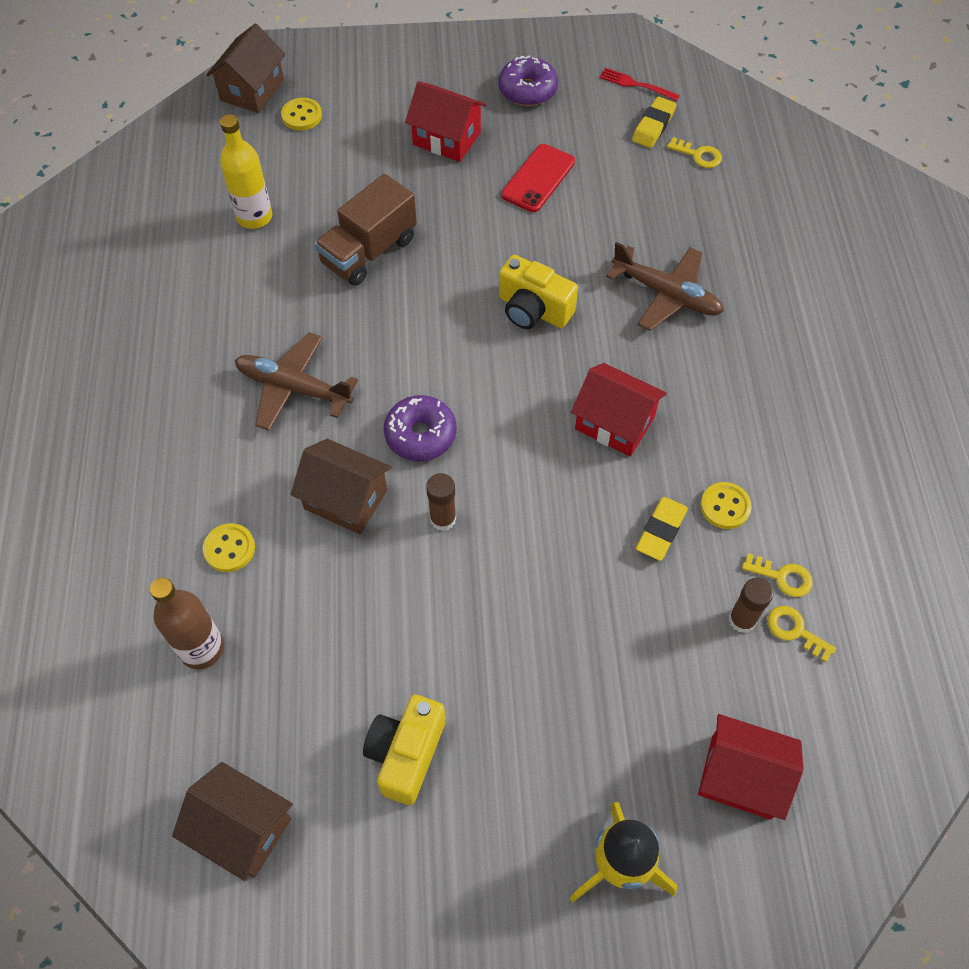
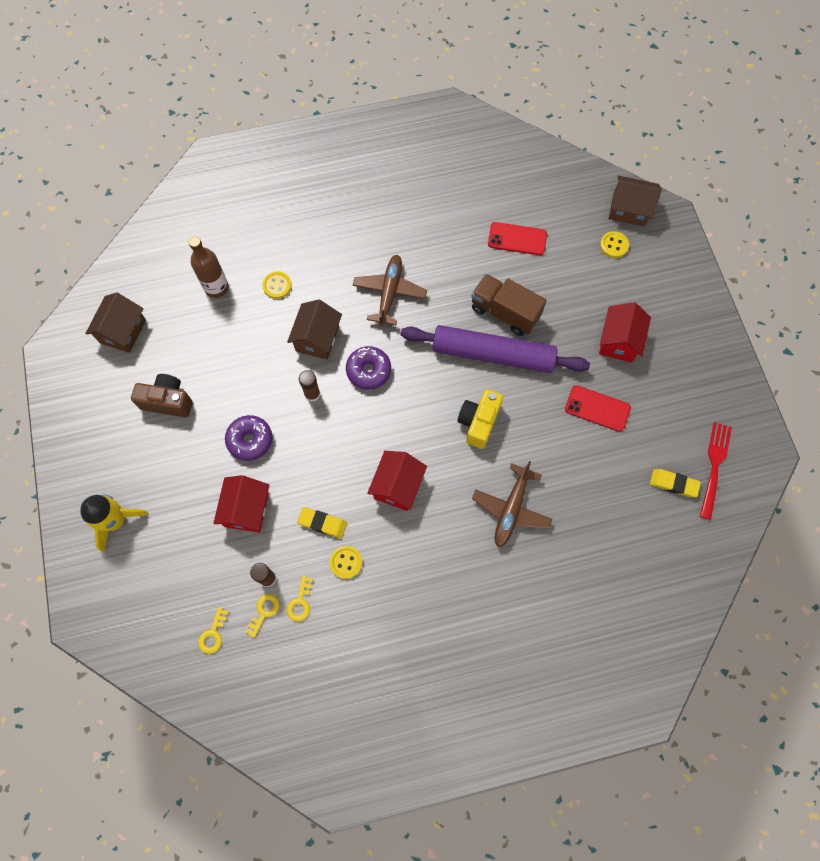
camera: 80 degrees right, 10 degrees up
(254, 217) = (517, 239): yellow bottle -> red phone
(406, 754) = (168, 401): yellow camera -> brown camera
(432, 276) = (493, 354): none -> purple rolling pin
(527, 90) = (684, 388): purple donut -> purple donut (250, 440)
(636, 85) = (714, 466): red fork -> red fork, size x1.55
(698, 155) = (652, 520): yellow key -> yellow key (213, 634)
(741, 777) = (169, 584): red house -> red house (246, 509)

